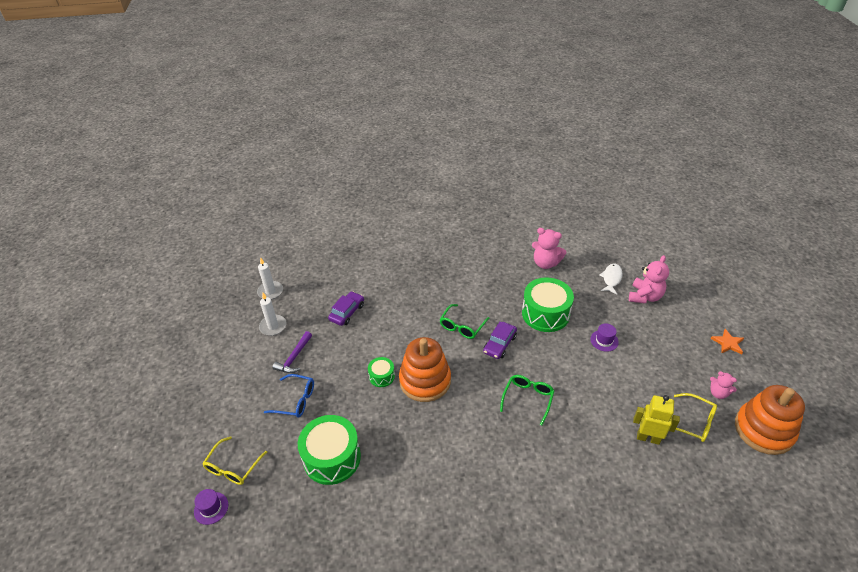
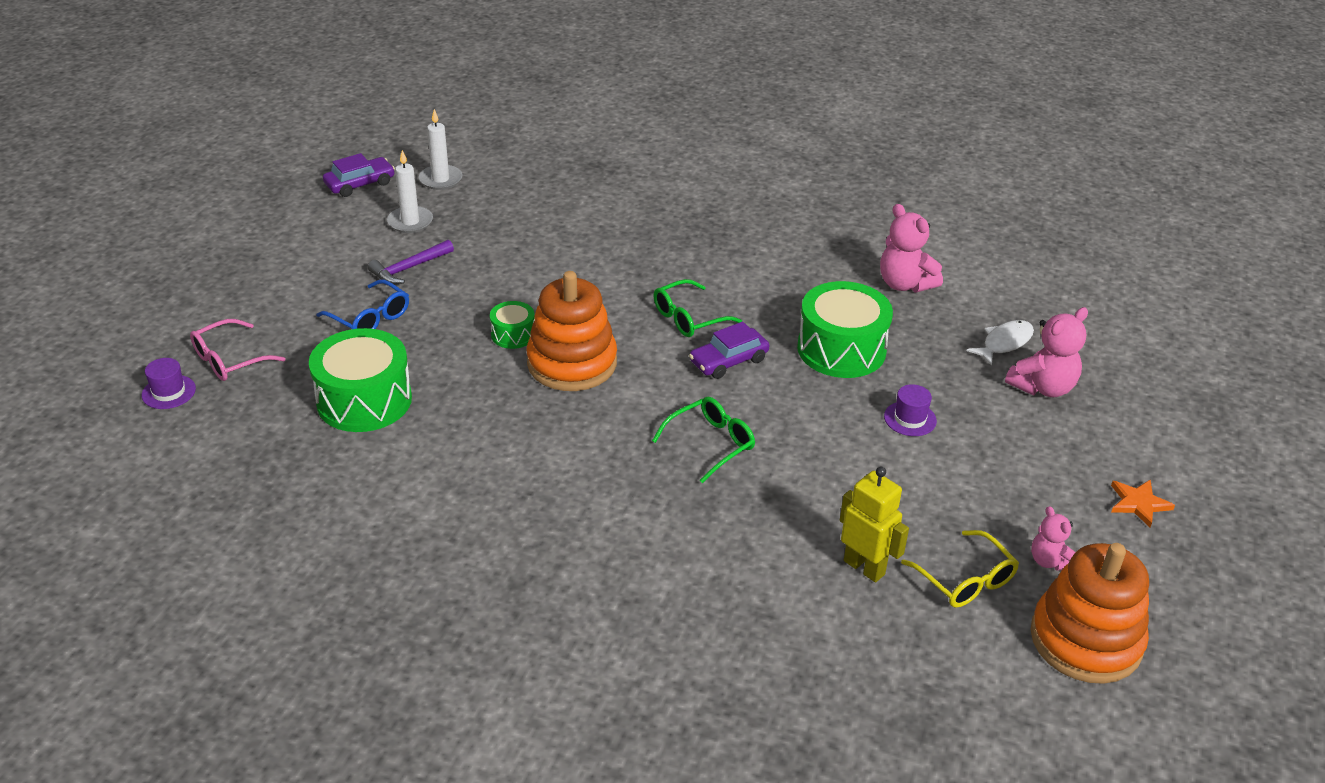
camera: 25 degrees right, 5 degrees down
(233, 467) = (230, 359): yellow glasses -> pink glasses
(347, 312) = (529, 241): purple car -> purple car (360, 184)

